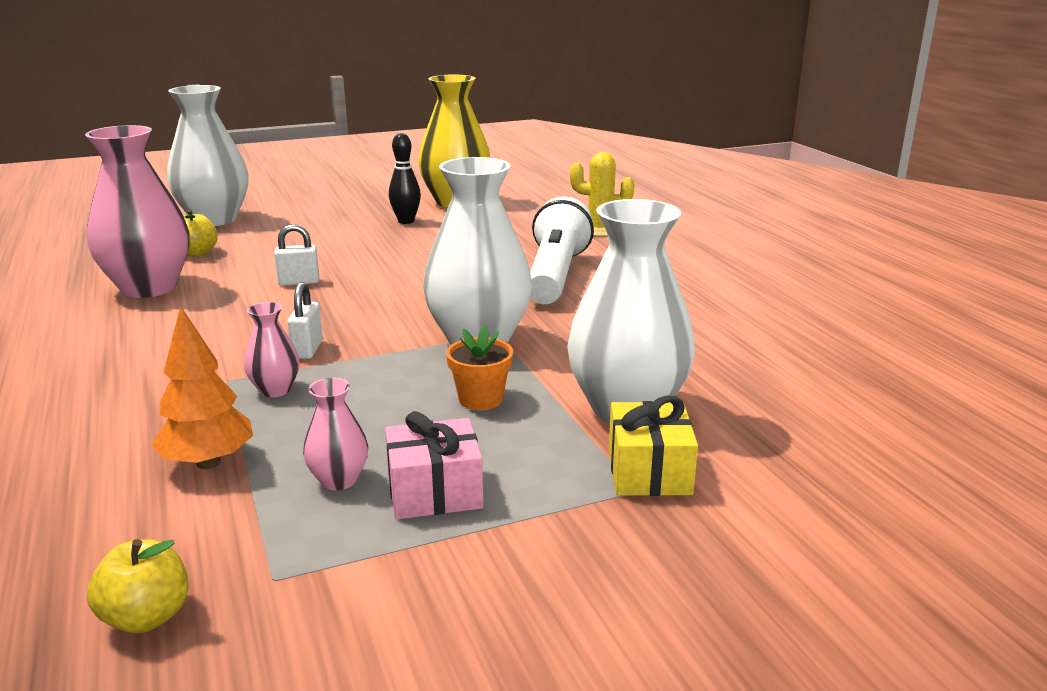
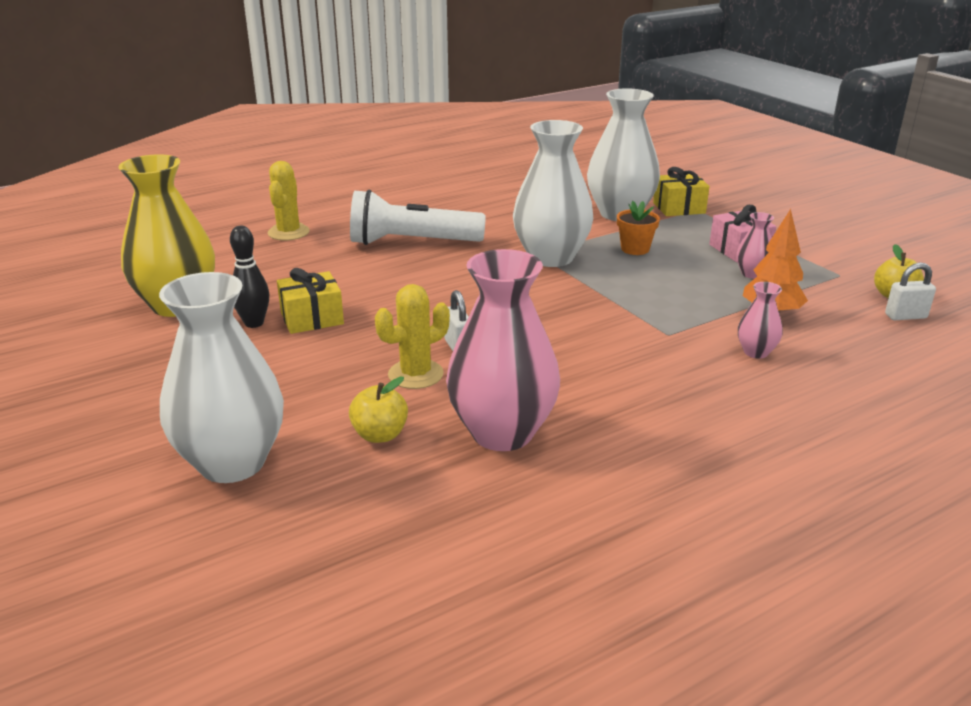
camera: 100 degrees left, 5 degrees up
(269, 266) = (415, 374): none -> yellow cactus
(275, 390) = (670, 313): pink vase -> pink vase (756, 352)
(307, 349) = (600, 314): white padlock -> white padlock (905, 316)
(400, 237) = (312, 318): none -> yellow gift

